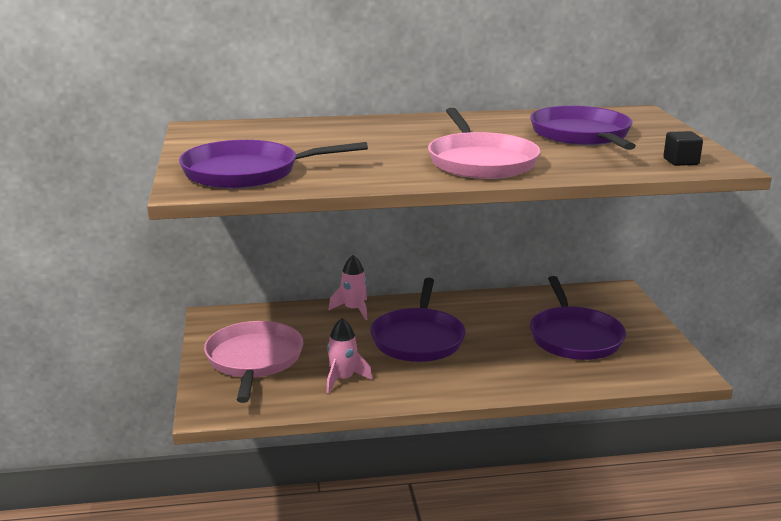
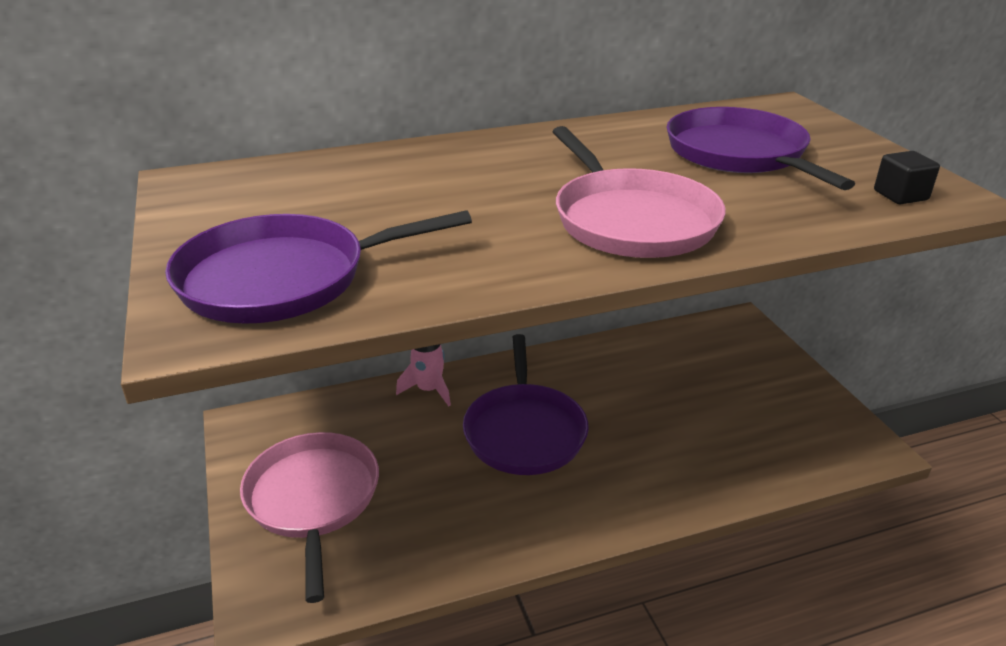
camera: 10 degrees left, 10 degrees up
(343, 379) = (443, 519): pink rocket -> none
(574, 337) = (716, 404): purple pan -> none

